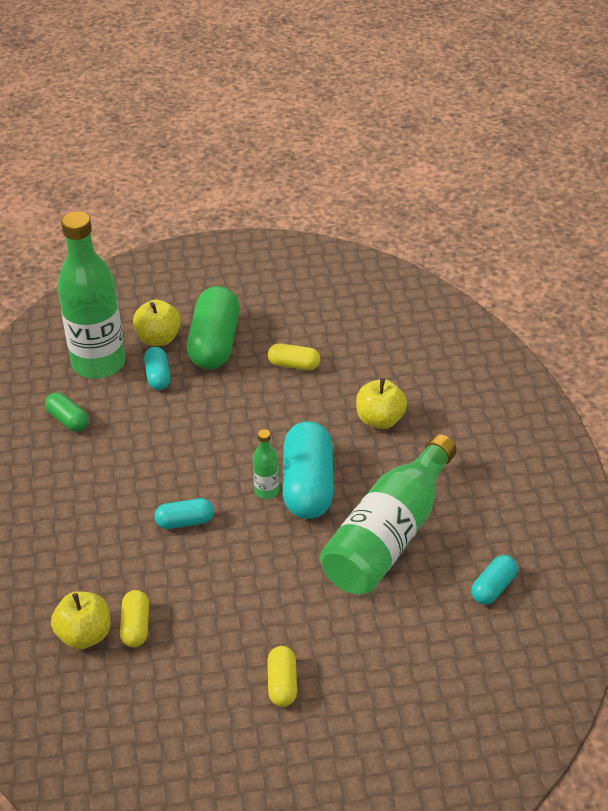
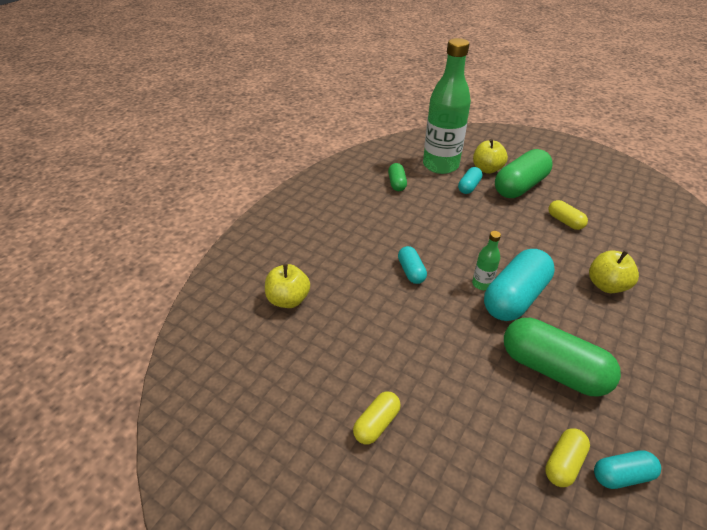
camera: 40 degrees right, 0 degrees up
(136, 626) = (321, 314): yellow capsule -> yellow capsule (563, 462)
(185, 522) = (411, 271): turquoise capsule -> turquoise capsule turned 45 degrees clockwise
(389, 536) = (552, 369): green bottle -> green capsule

